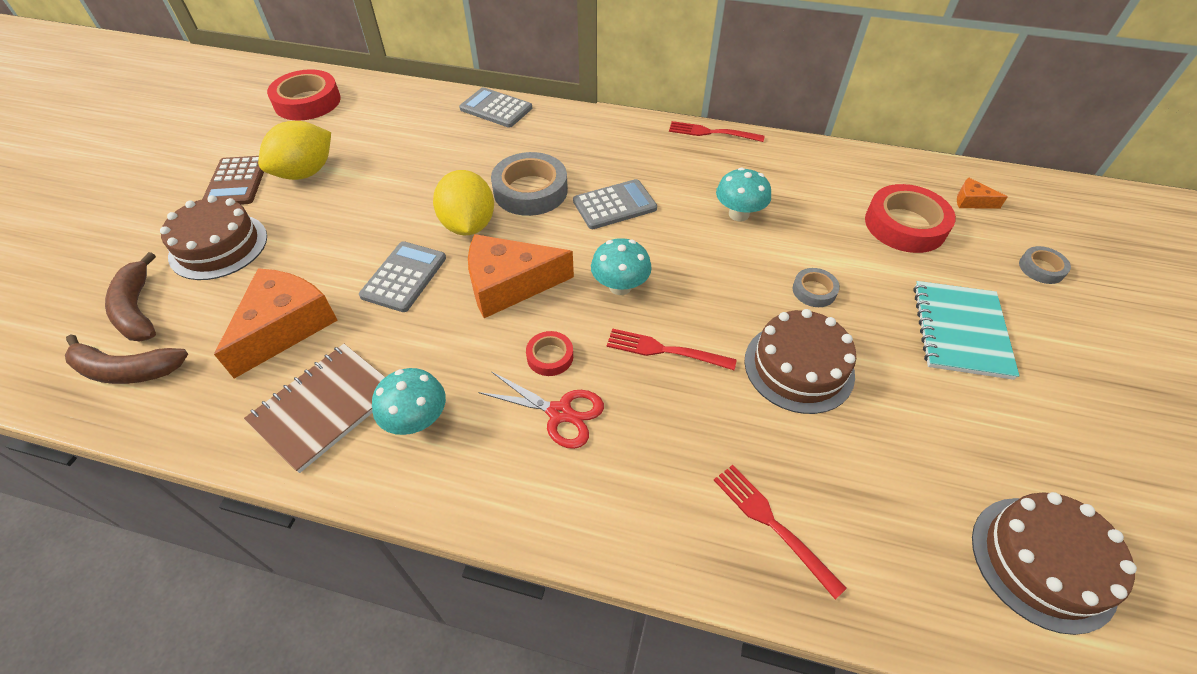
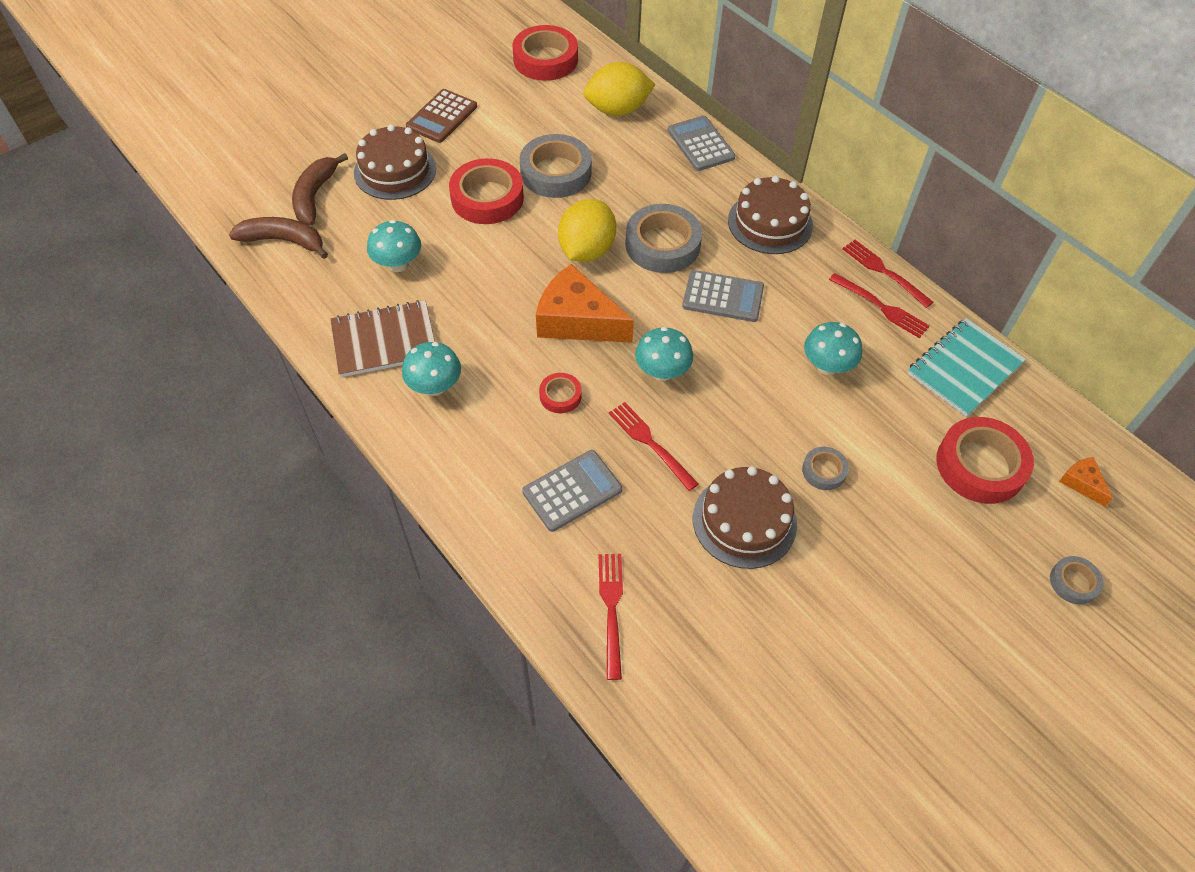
camera: 35 degrees right, 5 degrees up
(127, 370) = (284, 241): brown banana -> brown banana turned 150 degrees clockwise
(285, 327) = (398, 264): orange cheese -> turquoise mushroom
(306, 173) = (497, 134): yellow lemon -> yellow lemon (617, 110)
(337, 226) = (487, 198): none -> red tape
(388, 179) = (556, 172): none -> grey tape
(404, 277) = (505, 269): grey calculator -> grey calculator (572, 491)
(560, 413) = (533, 441): red scissors -> none
(733, 156) = (881, 307): none -> red fork
(960, 331) = (920, 582): turquoise notebook -> turquoise notebook (964, 369)
(1042, 562) = (784, 767): brown cake -> brown cake (770, 223)

